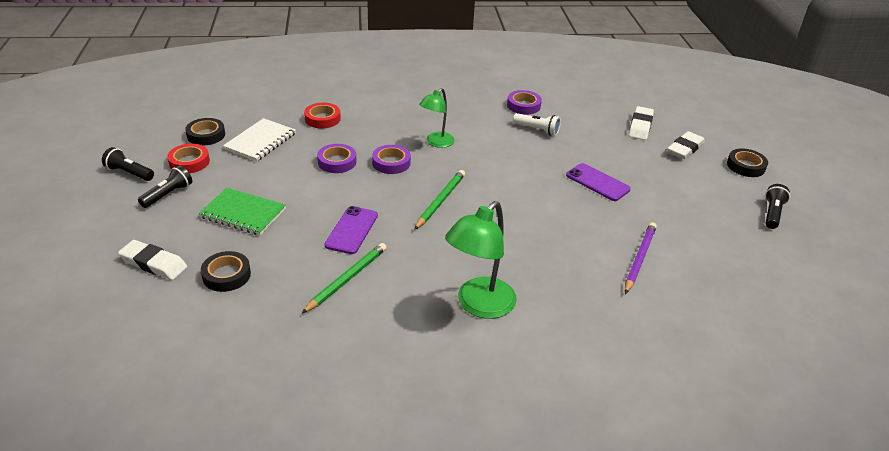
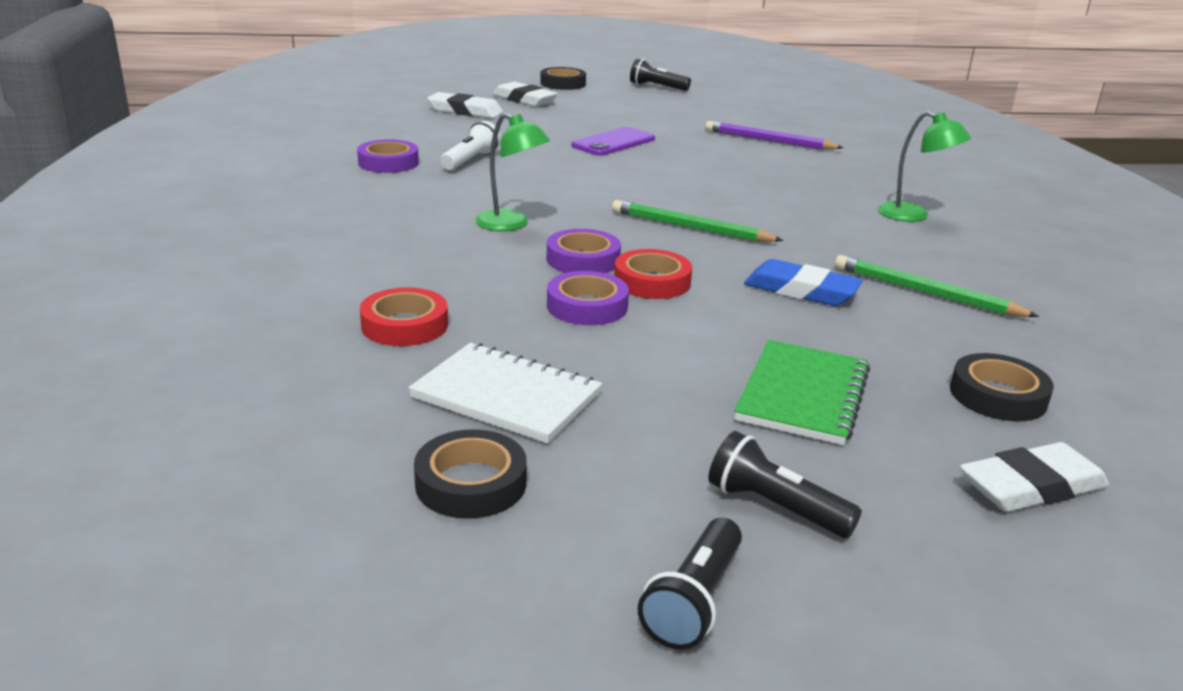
camera: 90 degrees left, 10 degrees down
(154, 263) = (1031, 487): white eraser -> white eraser turned 45 degrees clockwise
(189, 162) = (616, 494): red tape -> red tape (652, 282)
(351, 230) = (801, 290): purple phone -> blue eraser
(479, 305) = (913, 215): green lamp -> green lamp, size x0.63

